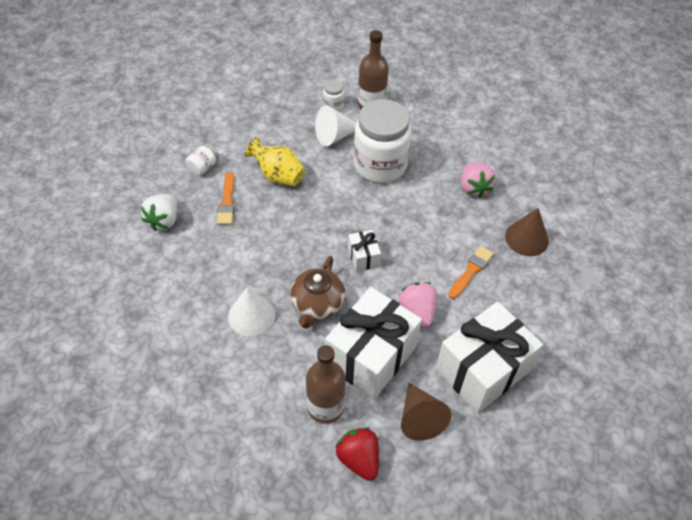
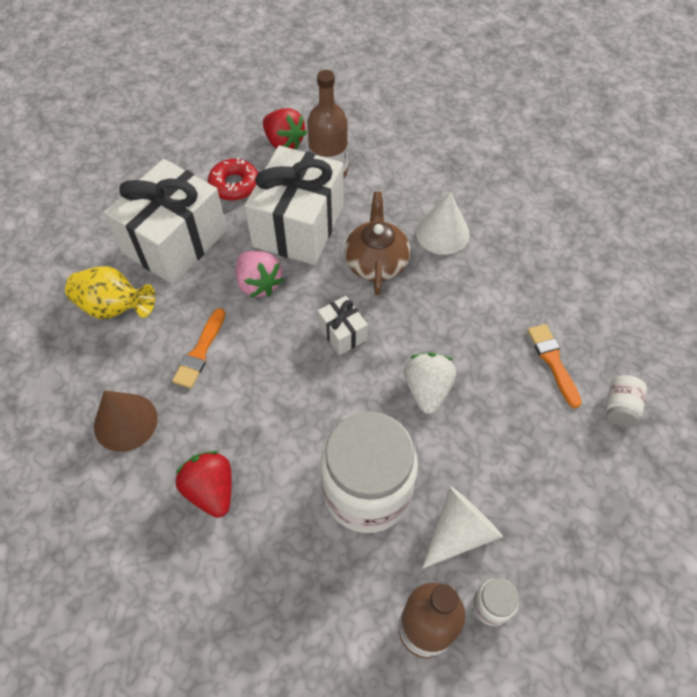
camera: 165 degrees right, 5 degrees up
(163, 220) = (613, 313): white strawberry -> white strawberry (427, 390)
(278, 175) = (509, 425): yellow vase -> yellow vase (114, 308)
(420, 418) = (234, 185): brown cone -> red donut
(473, 188) = (211, 490): pink strawberry -> red strawberry

